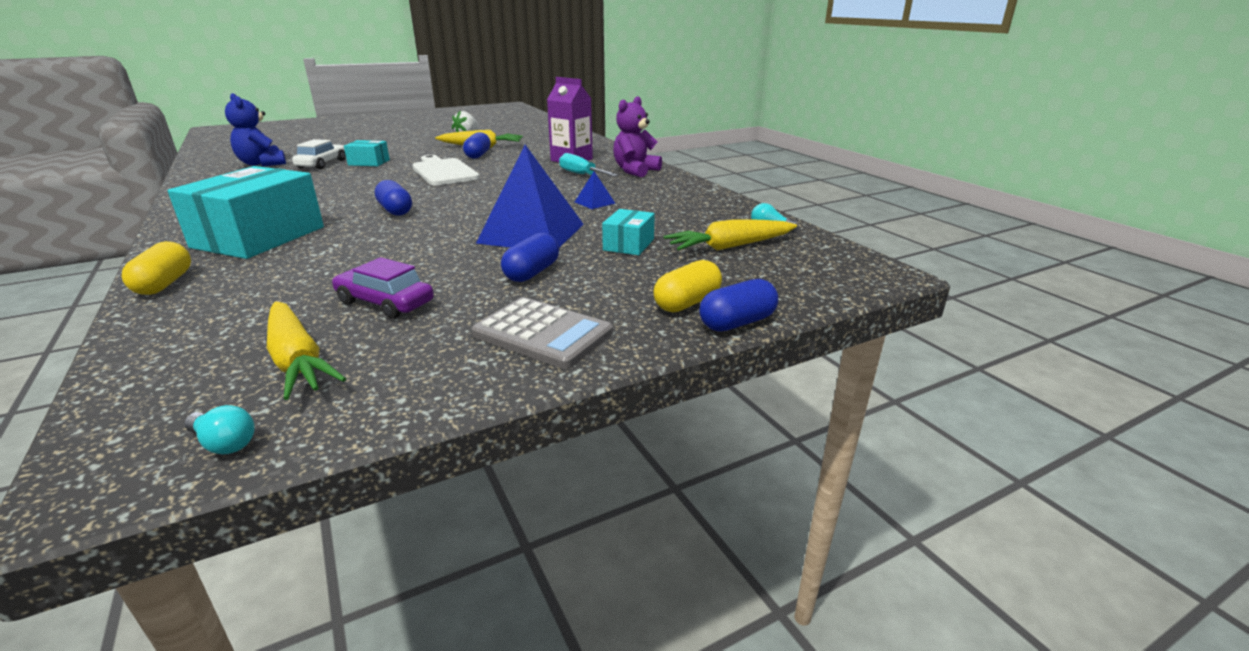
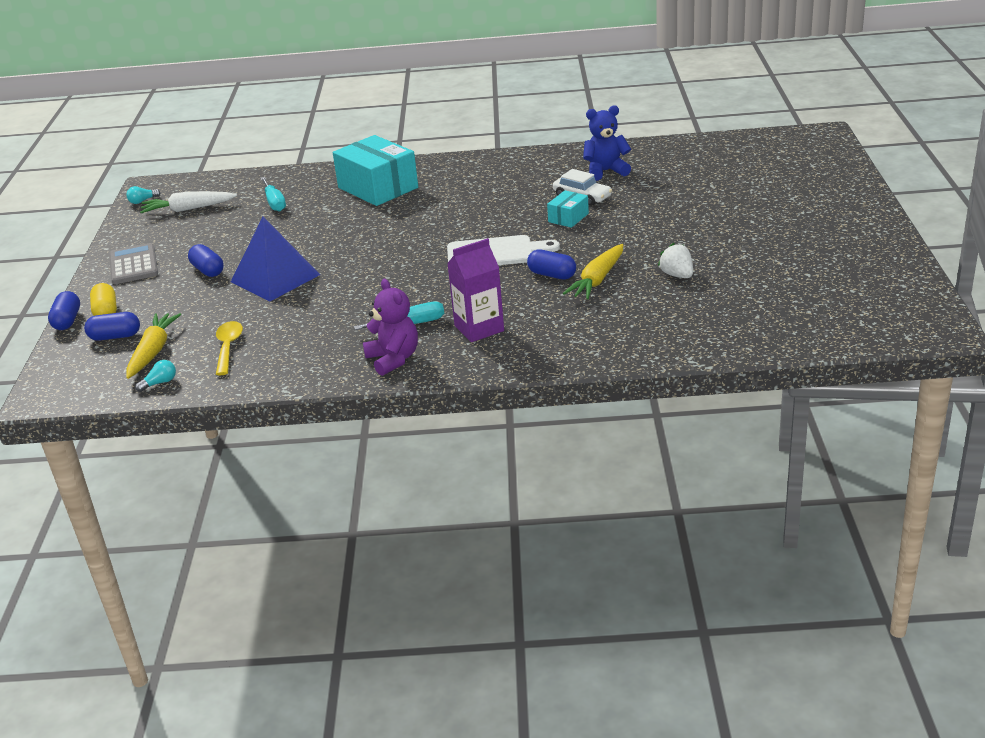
camera: 120 degrees right, 5 degrees up
(164, 284) = (322, 172): yellow capsule -> none
(291, 288) = (274, 203): none -> turquoise screwdriver
(297, 360) = (188, 209): yellow carrot -> white carrot
(385, 302) = (223, 227): purple car -> none
(395, 210) = (389, 230): blue capsule -> blue capsule (115, 336)
(543, 333) = (133, 265): grey calculator -> grey calculator turned 105 degrees clockwise
(594, 202) = (315, 315): blue pyramid -> none
(628, 244) = (208, 311): turquoise box -> none
(682, 219) = (228, 347): none -> yellow spoon

